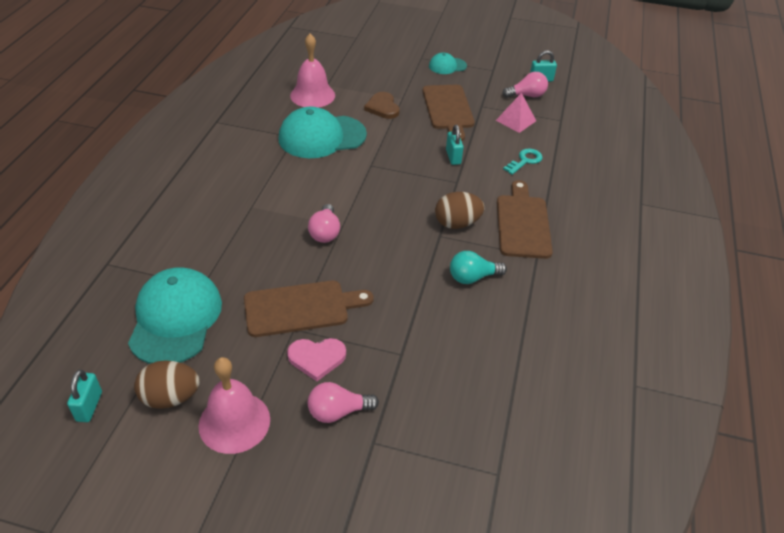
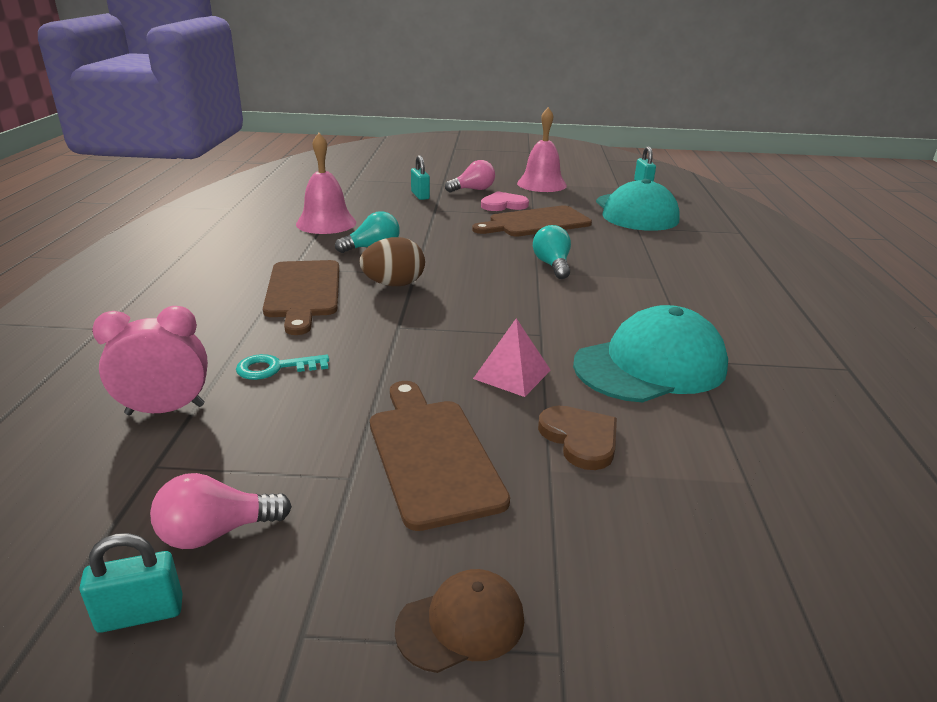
camera: 170 degrees right, 15 degrees down
(170, 397) = (594, 188): brown egg -> none
(312, 95) = (749, 447): pink bell -> pink bell (326, 223)
(325, 232) = (552, 265): pink light bulb -> turquoise light bulb
(447, 66) = (461, 624): turquoise cap -> brown cap
(453, 157) = (408, 359): turquoise padlock -> turquoise padlock (420, 195)
(516, 120) = (270, 448): pink pyramid -> pink pyramid (512, 374)
(525, 160) = (275, 368): turquoise key -> turquoise key turned 45 degrees clockwise
(570, 144) = (165, 409): none -> pink clock

